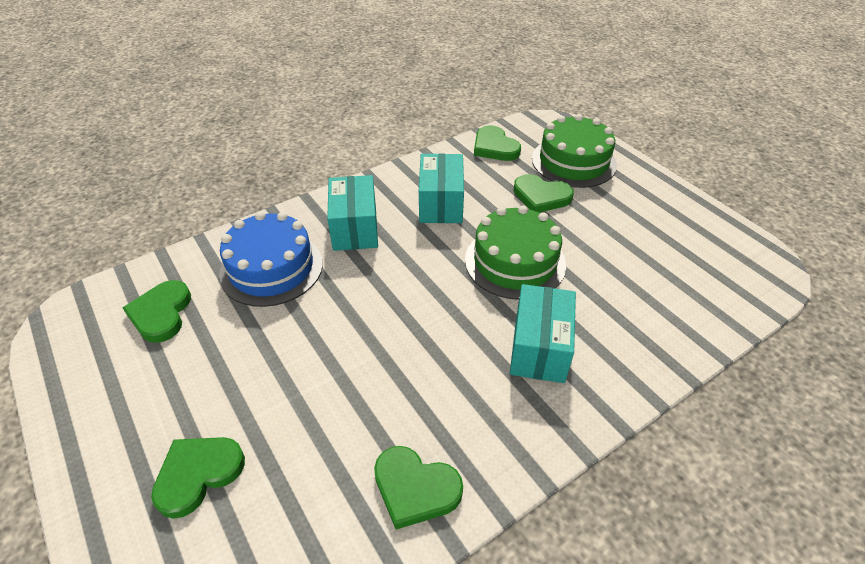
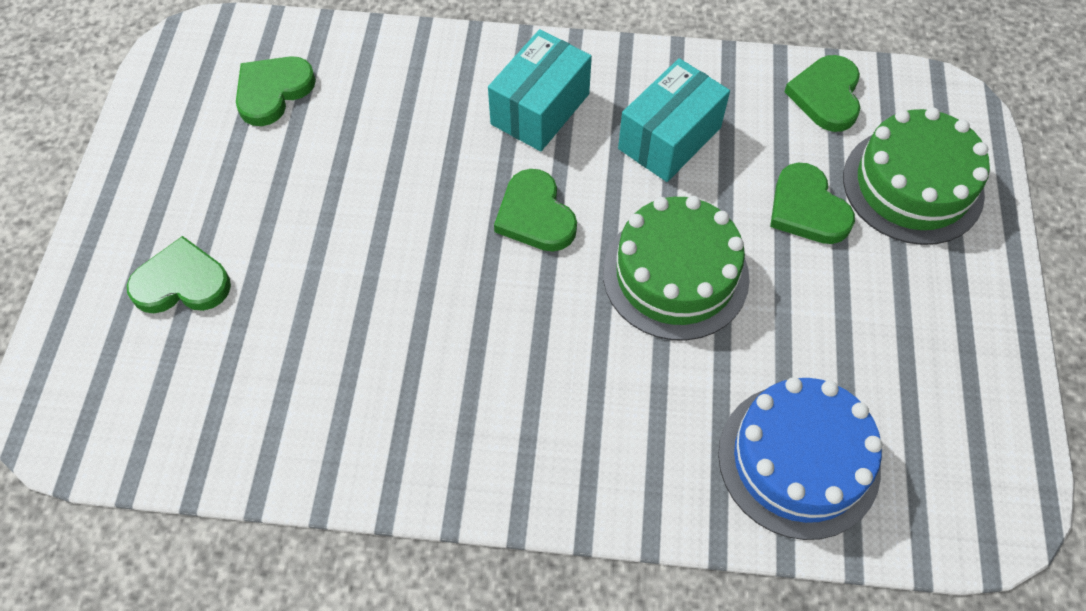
camera: 40 degrees right, 15 degrees up
(271, 268) = (411, 105): blue cake -> blue cake (798, 460)
(415, 488) = (335, 436): green heart -> green heart (535, 215)
(539, 348) = (591, 394): turquoise box -> none

